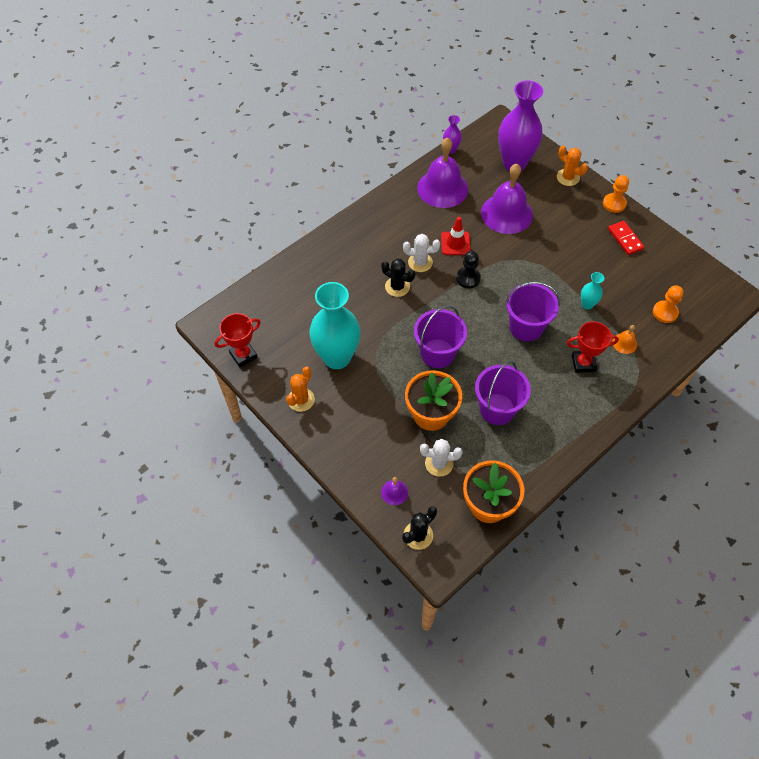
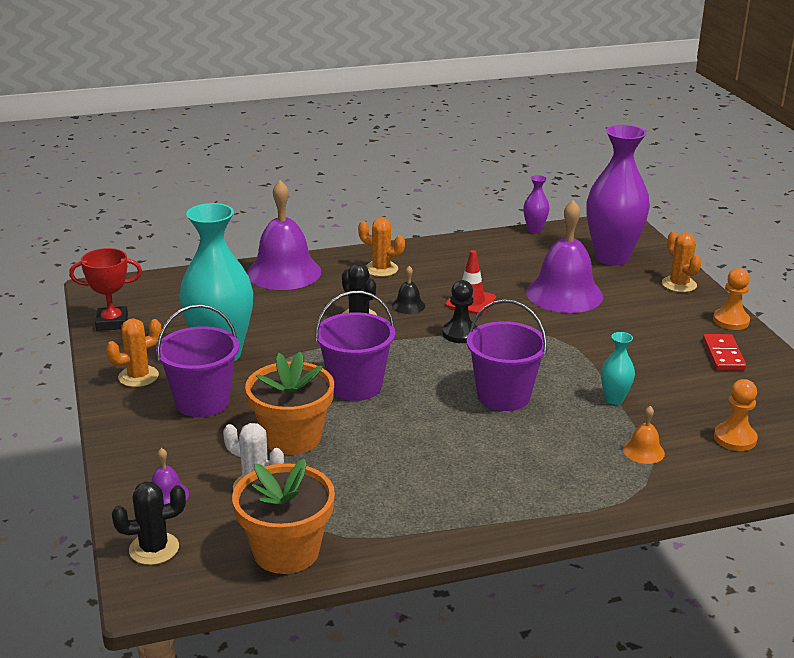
camera: 25 degrees right, 30 degrees down
(379, 230) = (381, 269): none -> orange cactus
(420, 262) = (408, 305): white cactus -> black bell
(442, 188) = (495, 256): purple bell -> purple bell (284, 272)
(497, 409) = (390, 460): purple bucket -> purple bucket (202, 402)
(583, 363) = (561, 453): red trophy -> none

